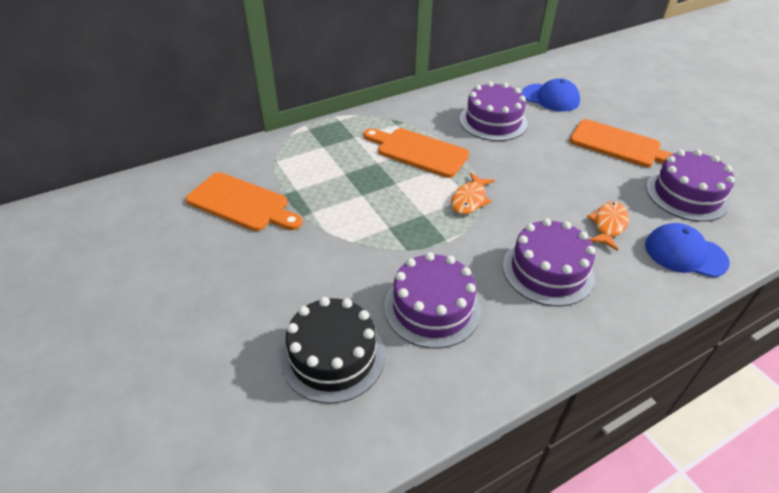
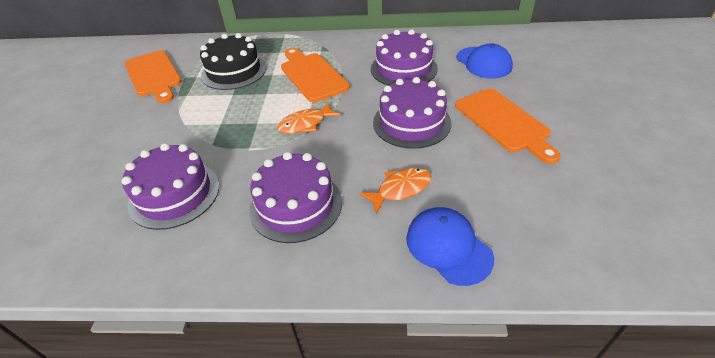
camera: 35 degrees right, 0 degrees up
(333, 356) = (74, 197): black cake -> black cake (234, 71)
(686, 195) = (523, 192): purple cake -> purple cake (411, 122)

